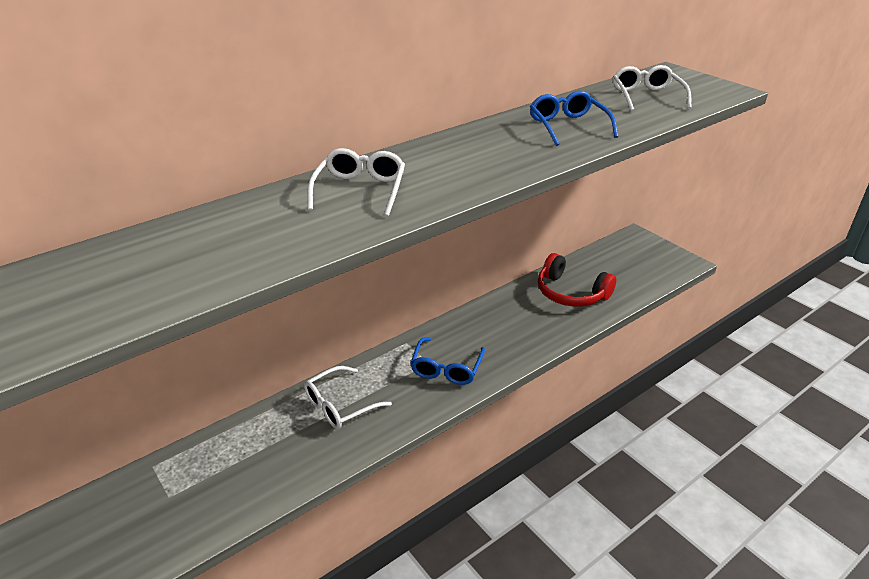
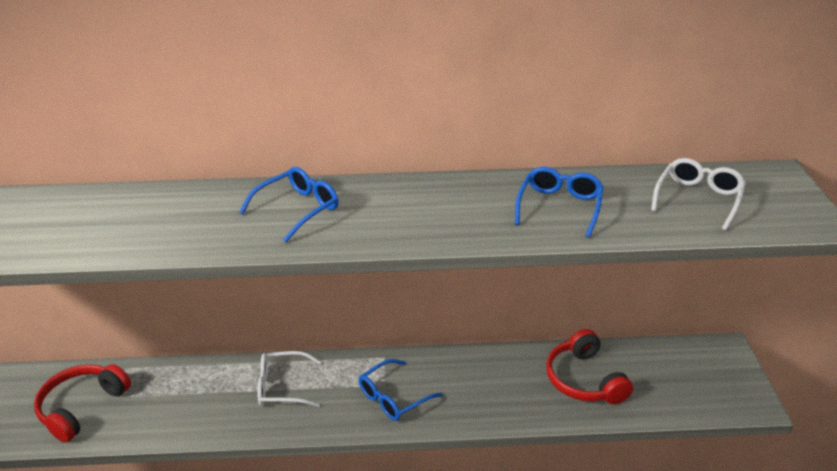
camera: 35 degrees right, 0 degrees up
(137, 526) = (82, 407): none -> red headphones
(360, 190) = (297, 209): white glasses -> blue glasses

